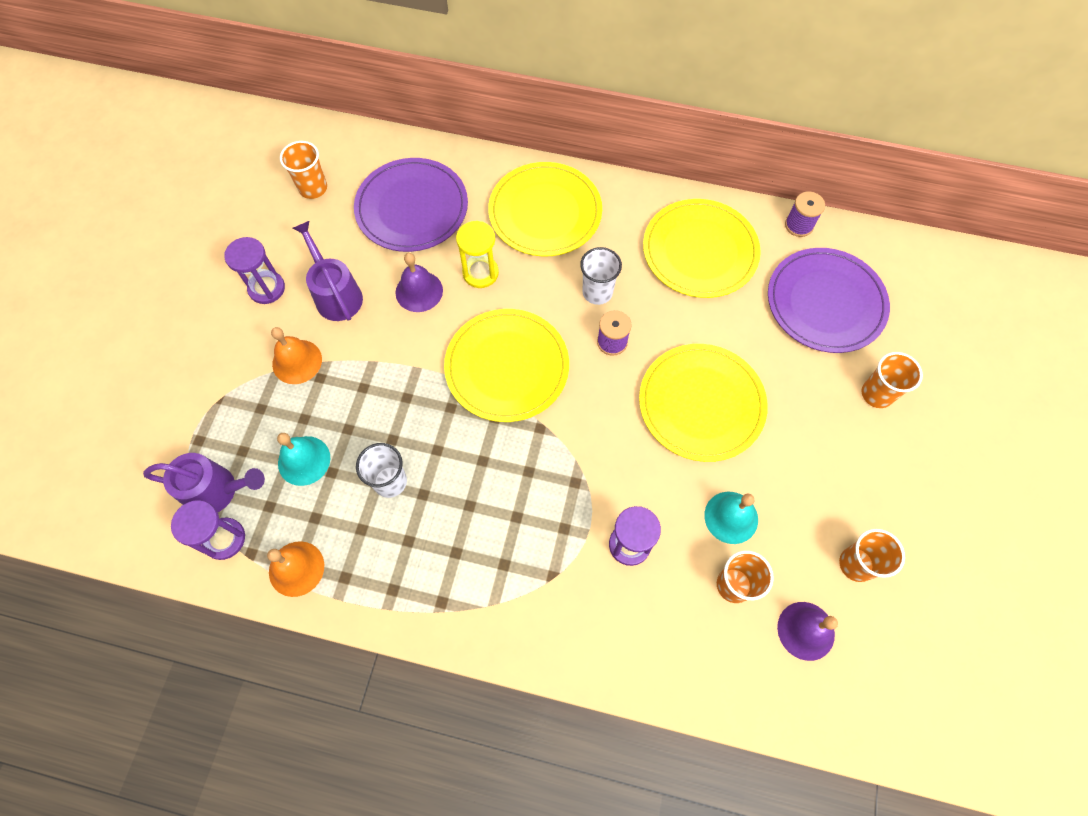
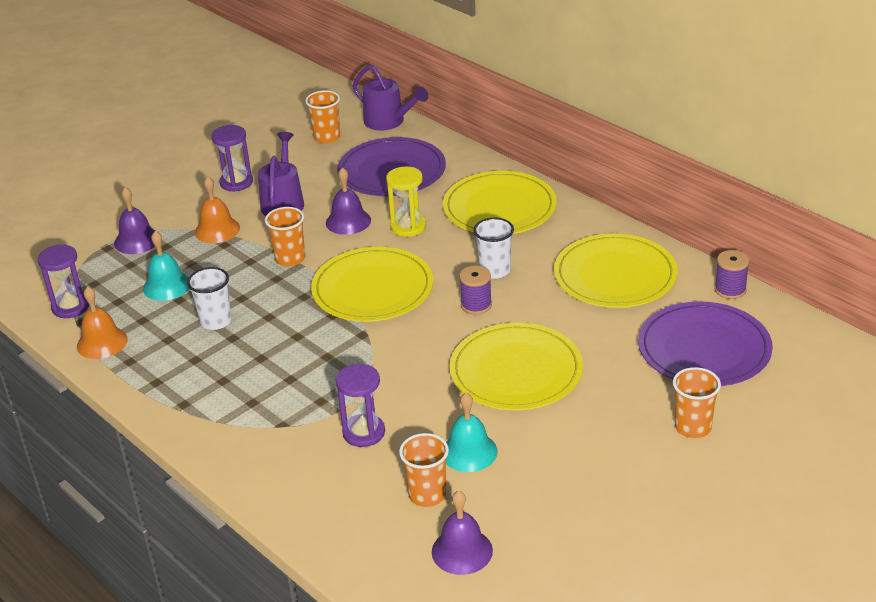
camera: 35 degrees right, 30 degrees down
(218, 491) = (92, 280): purple watering can -> purple watering can (389, 122)
(223, 415) = (137, 240): none -> purple bell
(856, 564) = (554, 529): orange cup -> orange cup (290, 258)

